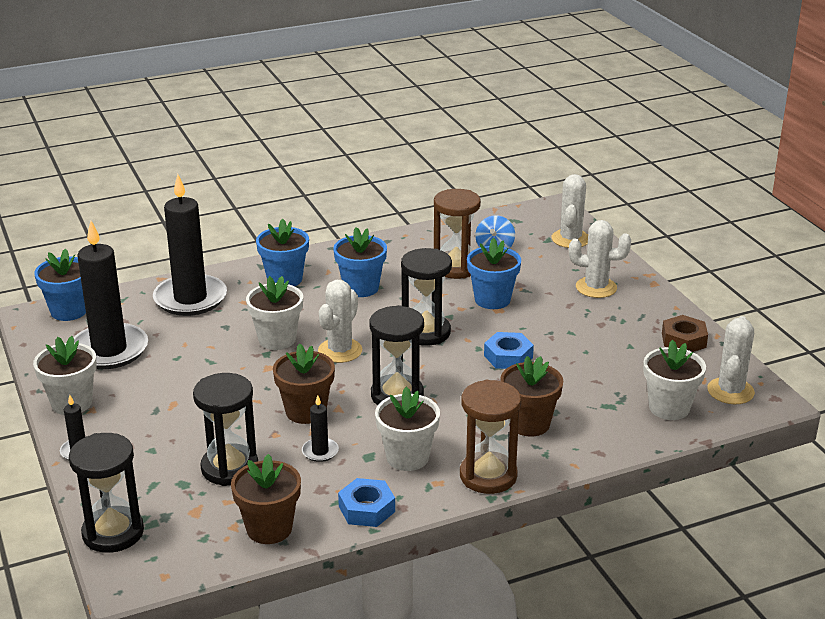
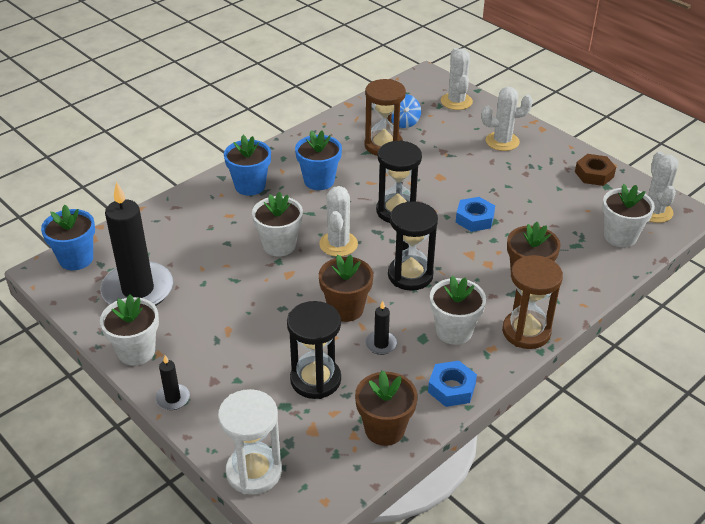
camera: 20 degrees left, 10 degrees up
(113, 532) = (254, 471): black hourglass -> white hourglass
(190, 299) = (179, 222): black candle -> none
(492, 300) = (430, 169): blue flower pot -> none

